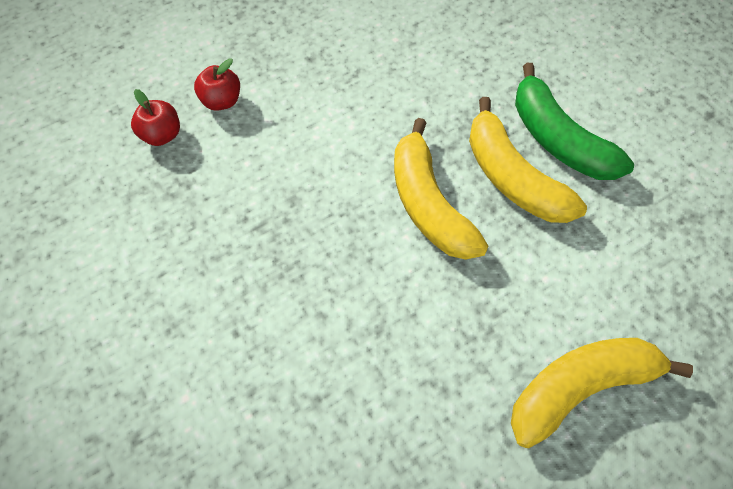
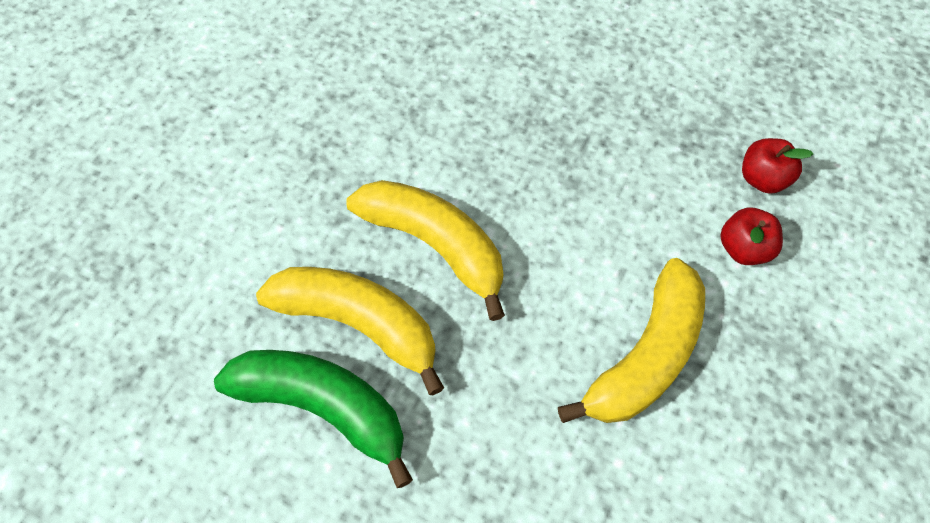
camera: 150 degrees right, 0 degrees up
(580, 387) = (214, 148): yellow banana -> yellow banana (645, 357)

